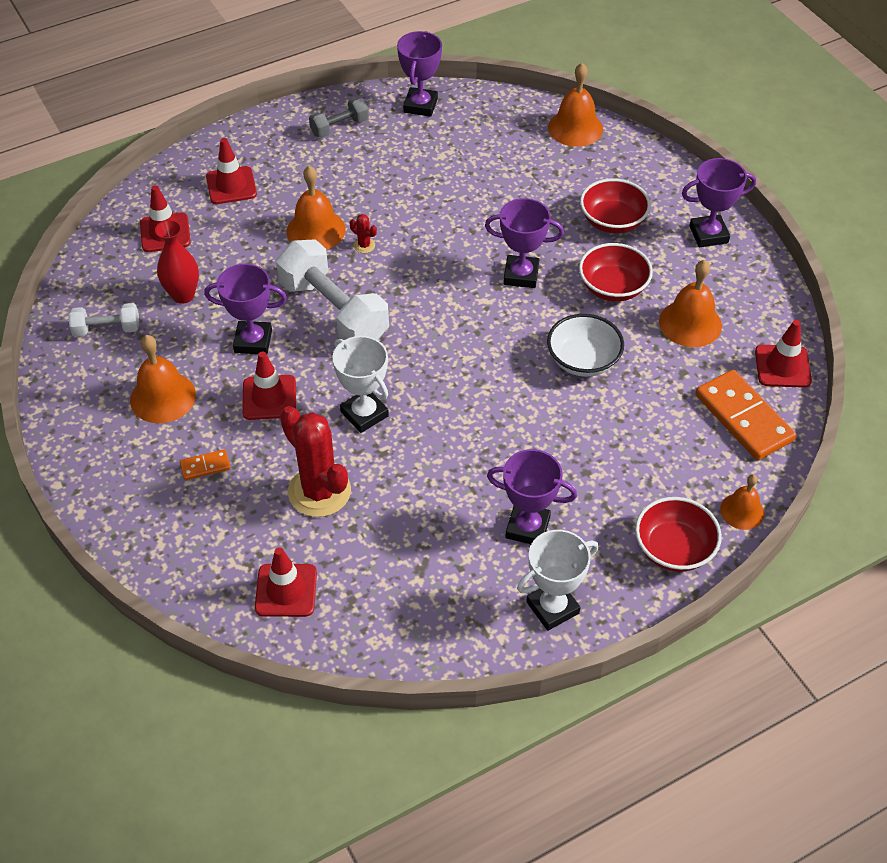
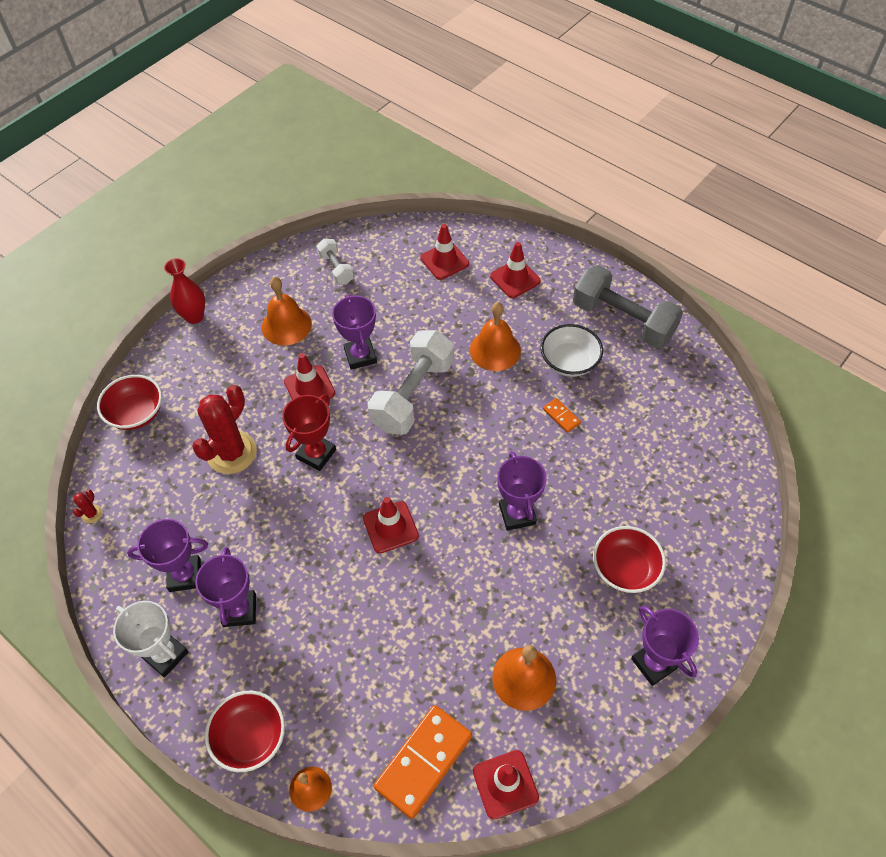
camera: 70 degrees right, 5 degrees up
(183, 295) = (387, 297): red vase -> red vase (194, 316)
(205, 466) = (232, 375): orange domino -> orange domino (561, 416)
(286, 590) = (138, 466): red traffic cone -> red traffic cone (390, 527)
(339, 127) = (623, 320): grey dumbbell -> grey dumbbell, size x1.95
(364, 245) = (494, 388): red cactus -> red cactus (92, 514)
(364, 414) = (316, 454): white trophy -> red trophy
(420, 105) = (686, 366): purple trophy -> purple trophy (185, 575)
(575, 128) = (735, 497): orange bell -> none
(583, 360) = (437, 597): white bowl -> white bowl (569, 362)
(613, 287) = (538, 595): red bowl -> red bowl (136, 413)

